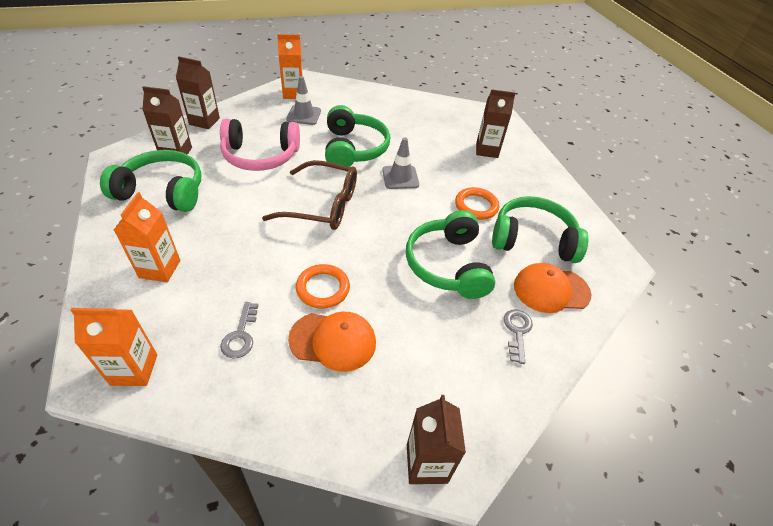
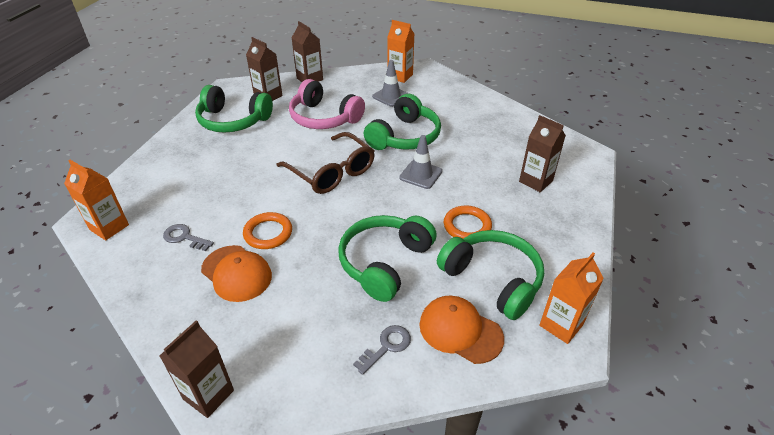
camera: 40 degrees right, 5 degrees down
(160, 269) = (182, 171): orange carton -> orange carton (561, 325)
(162, 192) = (233, 120): green headphones -> green headphones turned 150 degrees clockwise
(241, 335) = (185, 237): grey key -> grey key turned 75 degrees clockwise

